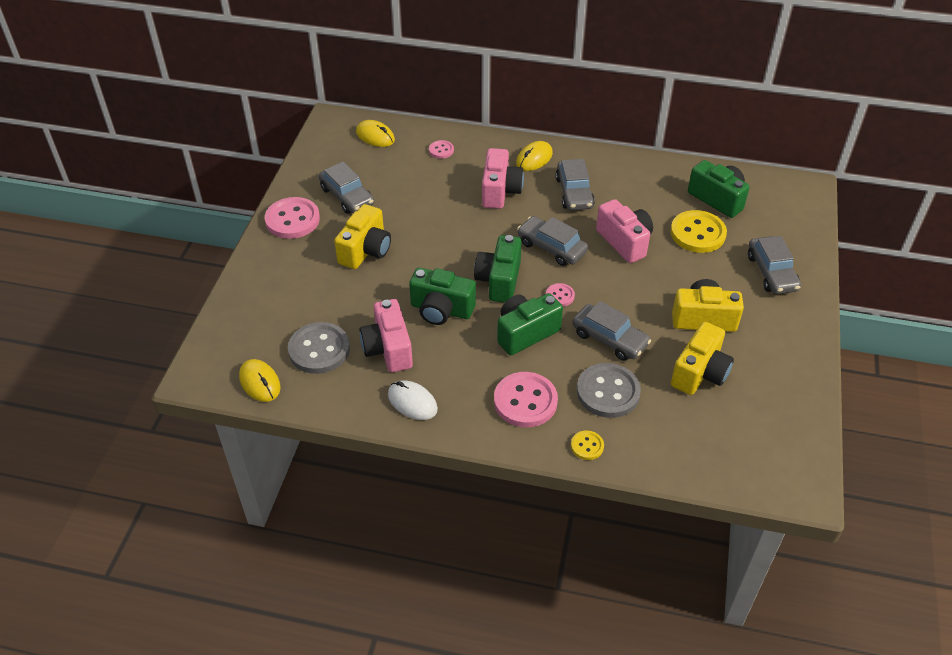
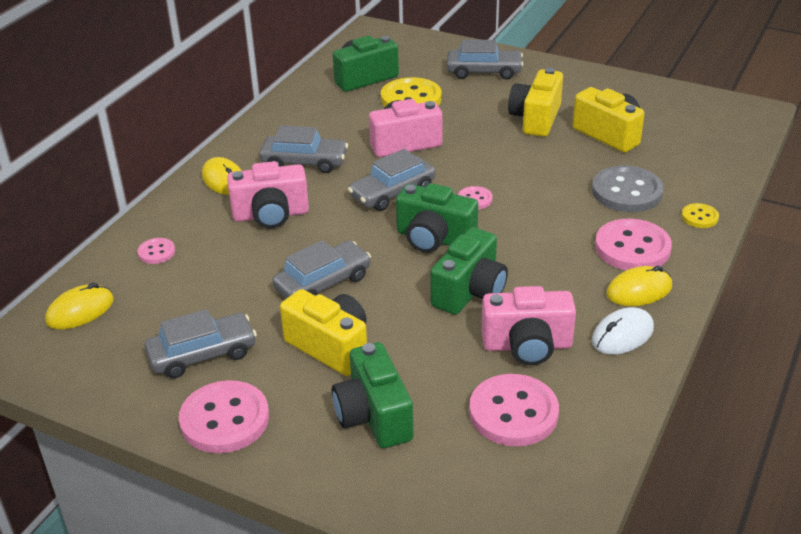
camera: 75 degrees left, 10 degrees down
(260, 382) = (564, 482): yellow mouse -> yellow mouse (639, 290)
(319, 350) = (513, 413): grey button -> pink button
(500, 191) = (271, 215): pink camera -> pink camera turned 150 degrees clockwise
(525, 333) = (527, 232): green camera -> green camera (373, 416)
(609, 339) = (550, 178): grey car -> grey car (323, 283)

